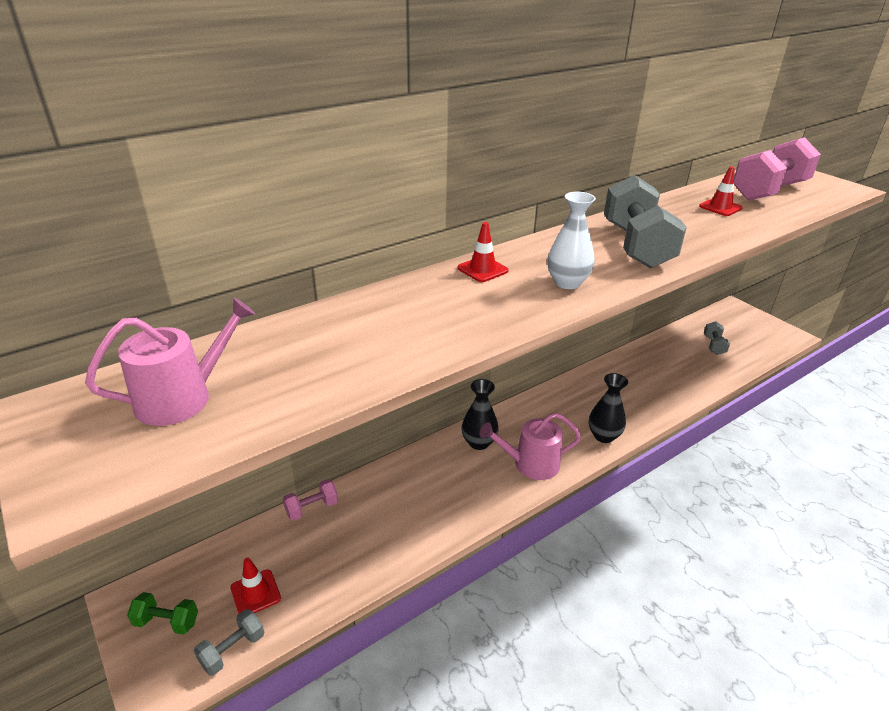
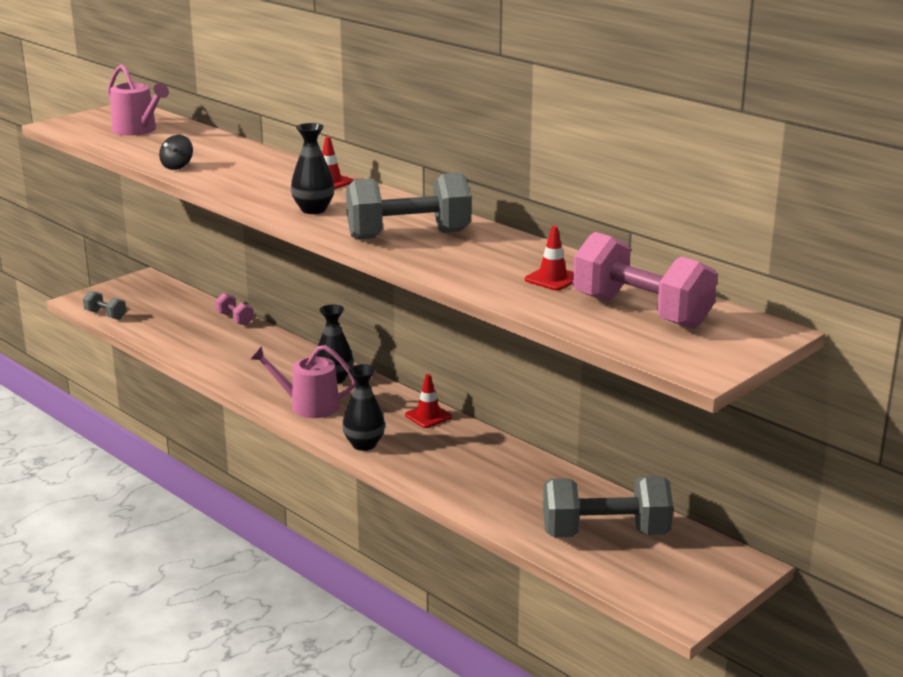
camera: 80 degrees right, 10 degrees down
(167, 622) = (128, 292): green dumbbell -> none
(255, 593) = (151, 314): red traffic cone -> red traffic cone (428, 416)
(387, 363) = (177, 166): none -> black spinning top
(530, 464) = (308, 406): pink watering can -> pink watering can turned 60 degrees counterclockwise
(567, 283) = (313, 210): white vase -> black vase
(714, 345) = (605, 533): grey dumbbell -> grey dumbbell, size x2.13

